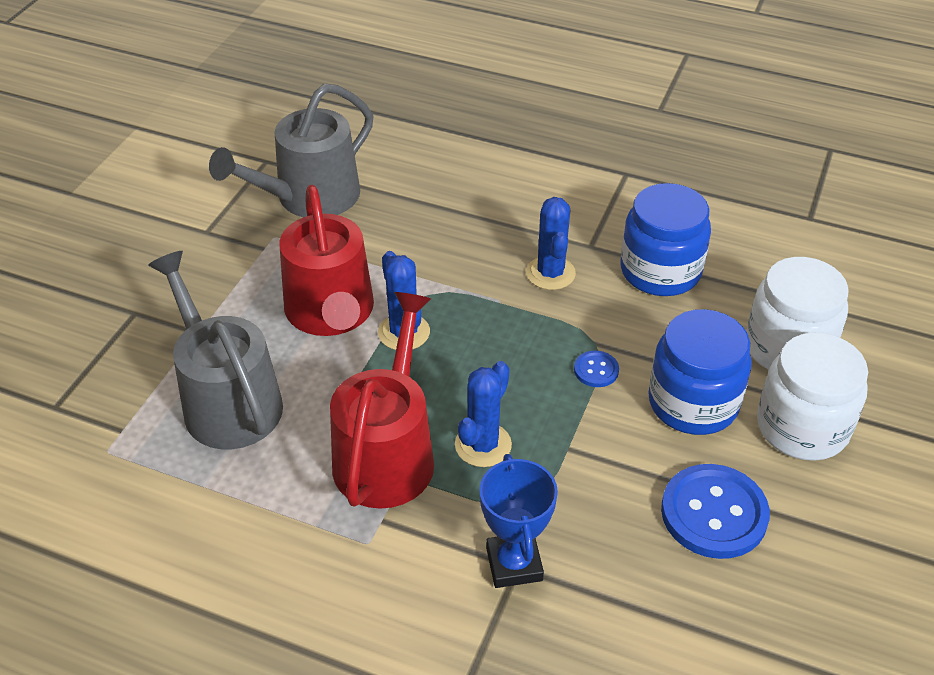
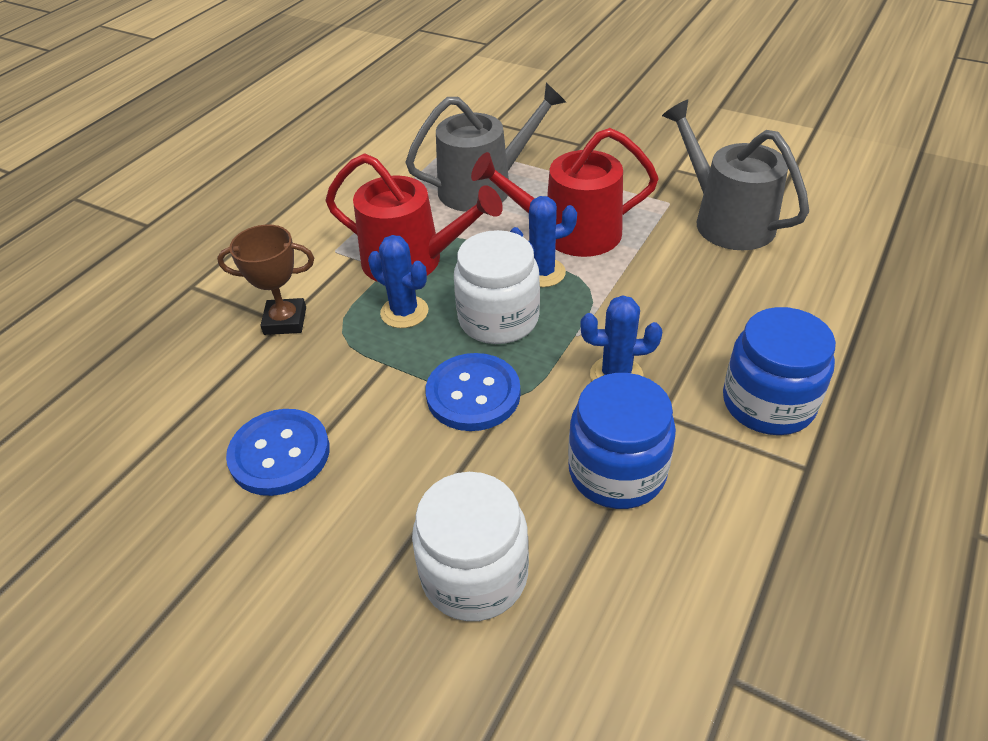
camera: 100 degrees right, 0 degrees up
(514, 564) = (285, 321): blue trophy -> brown trophy
(596, 370) = (473, 394): blue button -> blue button, size x2.11
(693, 403) = (413, 464): blue jar -> blue jar (768, 403)
(802, 427) = (355, 556): white jar -> white jar (498, 319)

